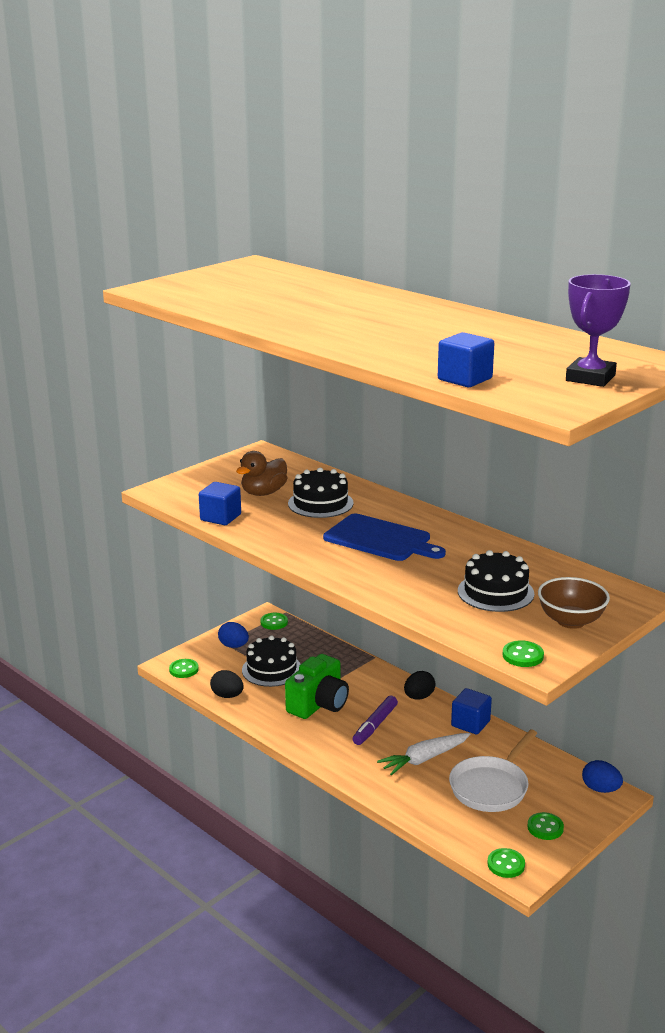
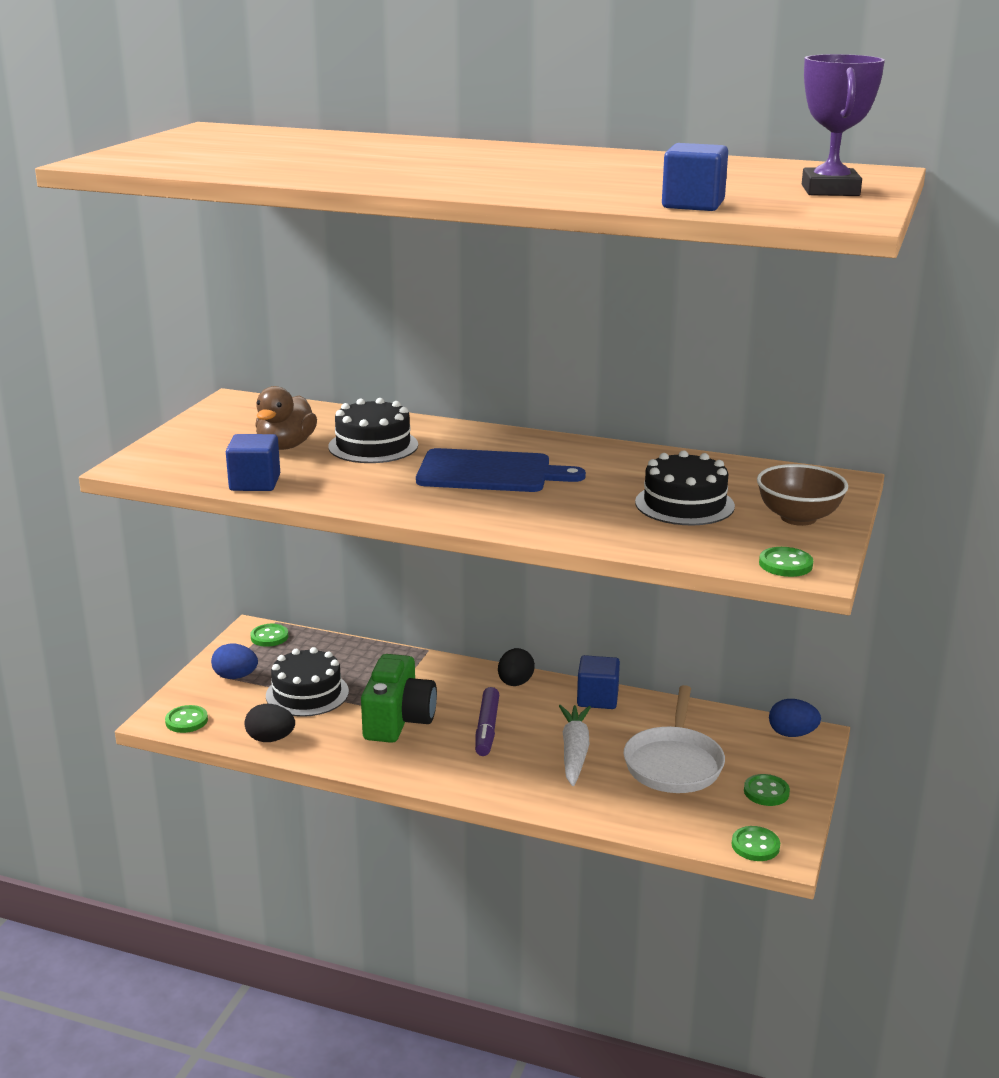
camera: 25 degrees left, 0 degrees up
(424, 759) = (574, 752): white carrot -> white carrot turned 150 degrees clockwise

